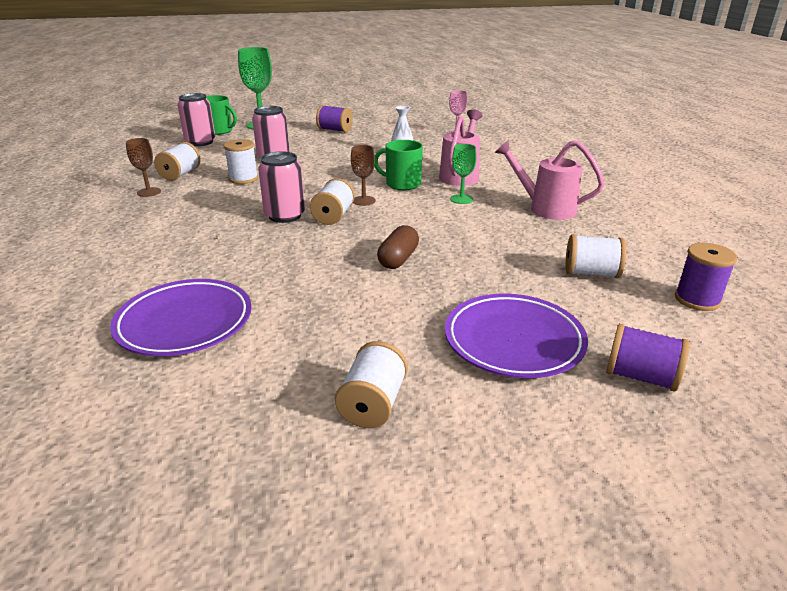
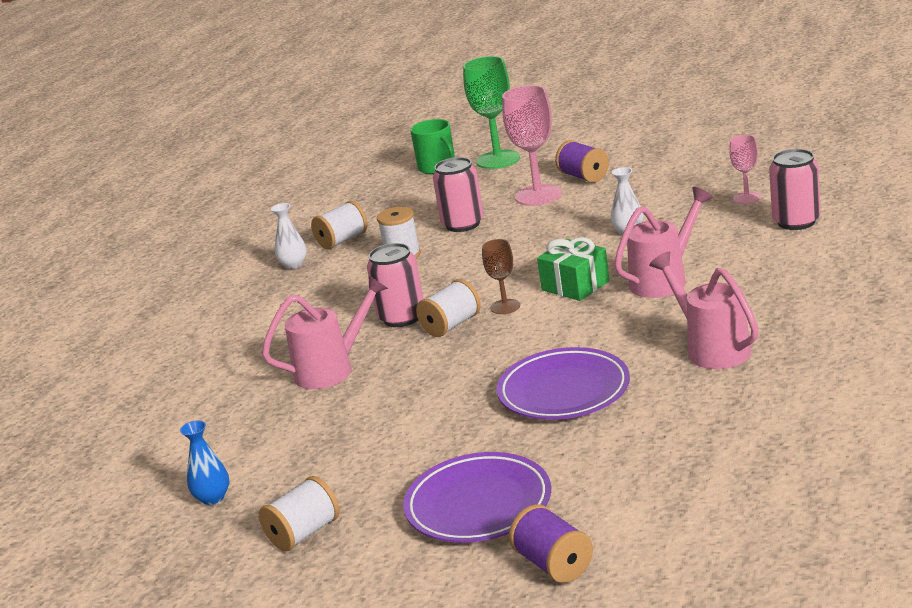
camera: 35 degrees right, 5 degrees down
(149, 192) = (293, 265): brown goblet -> white vase
(185, 323) = (221, 429): purple plate -> purple plate (564, 391)
(200, 142) = (401, 187): pink can -> pink can (796, 221)
(232, 390) = (213, 498): none -> blue vase
(257, 258) = (332, 369): none -> pink watering can
(313, 140) = (538, 195): none -> pink goblet
(398, 259) = (464, 393): brown capsule -> none
(402, 184) = (575, 285): green mug -> green gift
(461, 199) = (622, 319): green goblet -> none
(591, 273) = (651, 447): white spool -> none
(697, 299) = (728, 502): purple spool -> none

